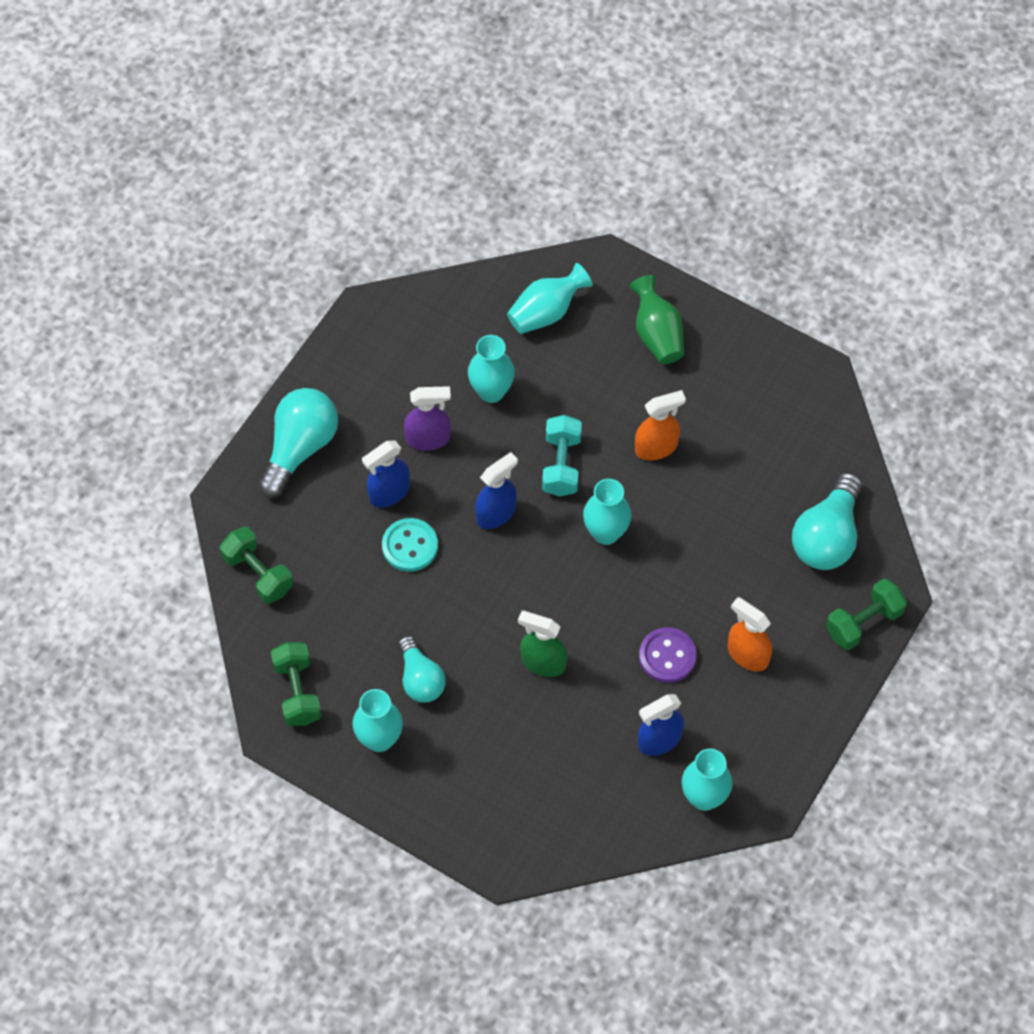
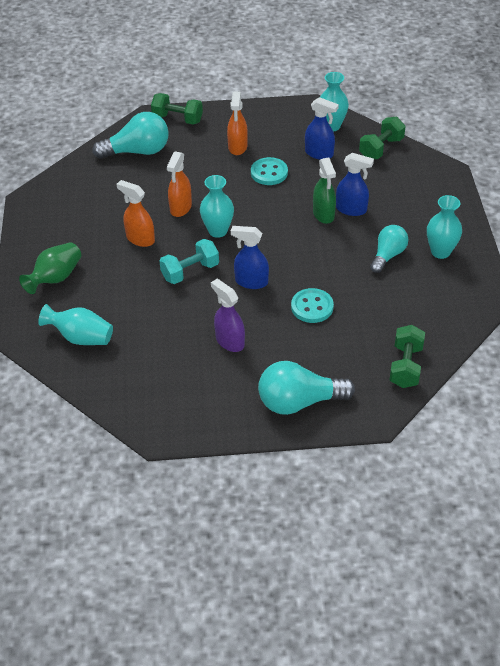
camera: 125 degrees left, 15 degrees down
(297, 692) = (455, 301): green dumbbell -> green dumbbell (381, 148)
(389, 493) = (286, 337): blue spray bottle -> blue spray bottle (351, 209)
(491, 391) = (166, 331): turquoise vase -> none
(667, 656) = (269, 173): purple button -> turquoise button
(678, 519) = (180, 208): none -> orange spray bottle

